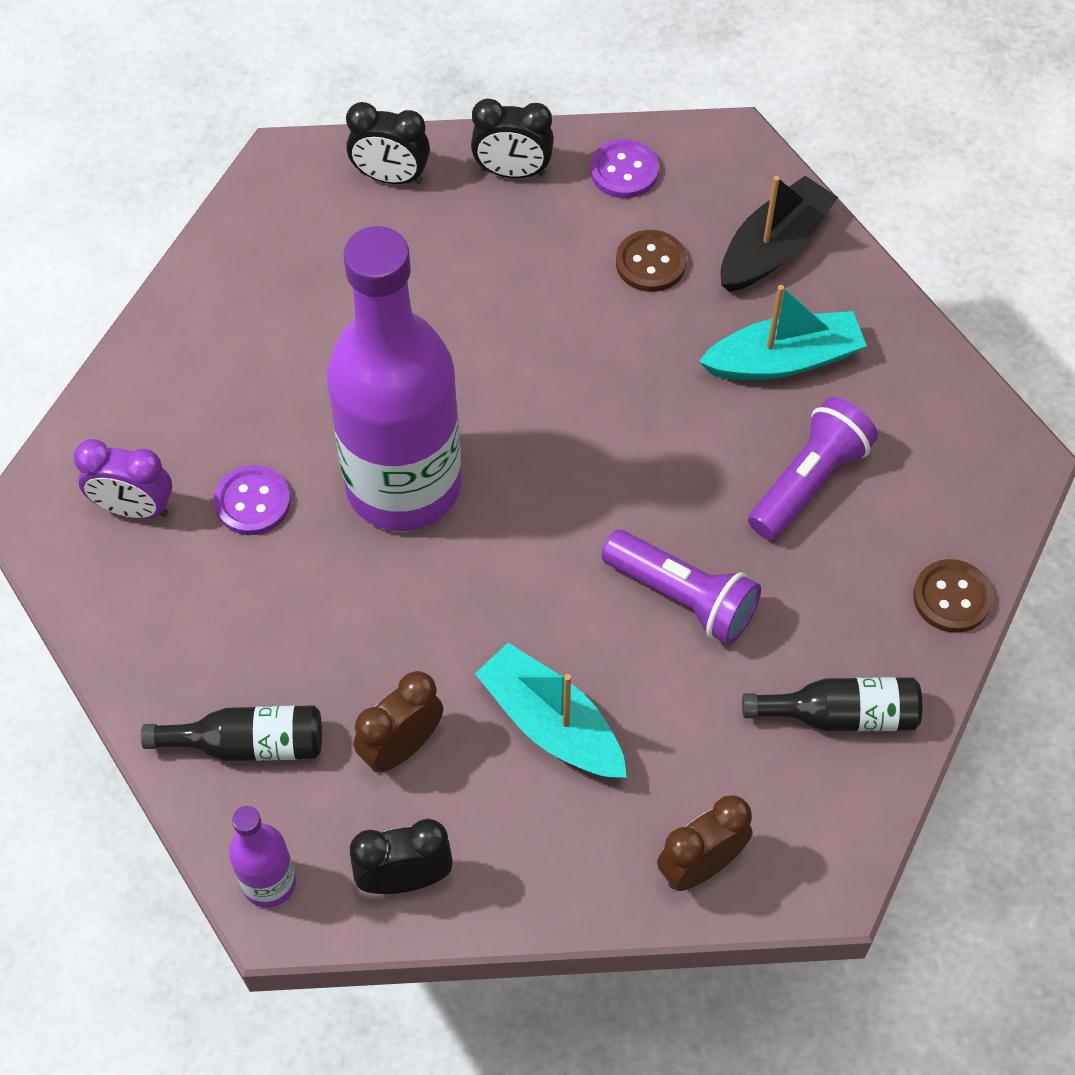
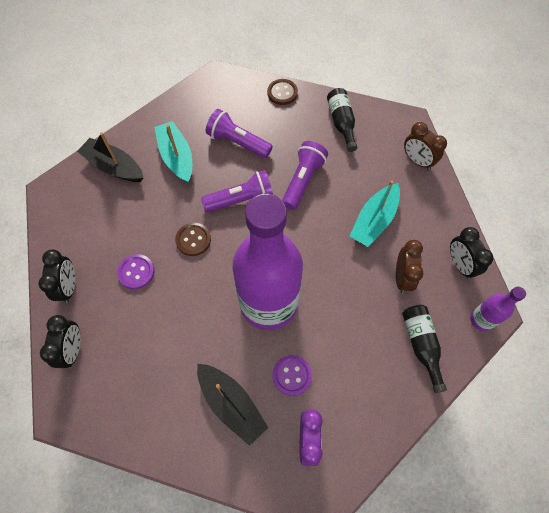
camera: 100 degrees left, 5 degrees up
(229, 400) = (231, 404): none -> black boat
(401, 747) = (402, 277): brown clock -> brown clock turned 120 degrees counterclockwise
(624, 171) = (68, 234): purple button -> purple button (136, 272)
(650, 263) = (126, 215): brown button -> brown button (193, 240)
(652, 469) = (241, 200): none -> purple flashlight

